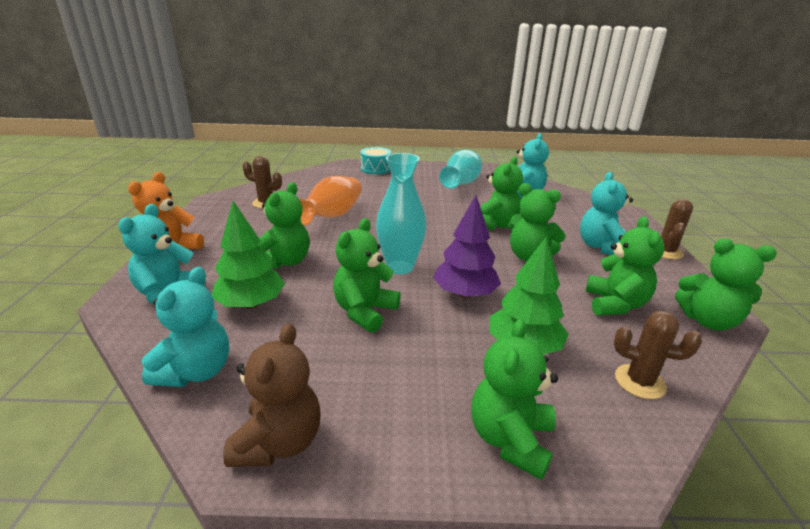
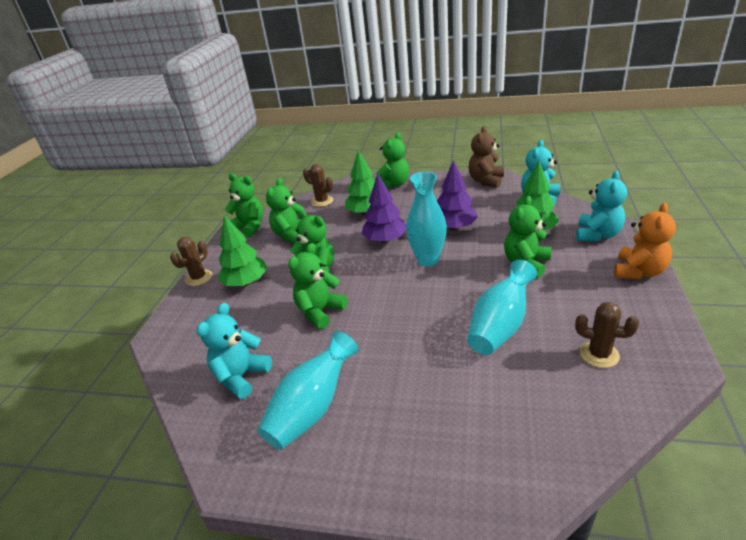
camera: 165 degrees left, 5 degrees up
(332, 216) = (500, 325): orange vase -> turquoise vase
(365, 312) = (454, 227): green teddy bear -> purple tree
(376, 169) = (449, 478): turquoise drum -> none
(601, 247) = (246, 282): turquoise teddy bear -> green tree

